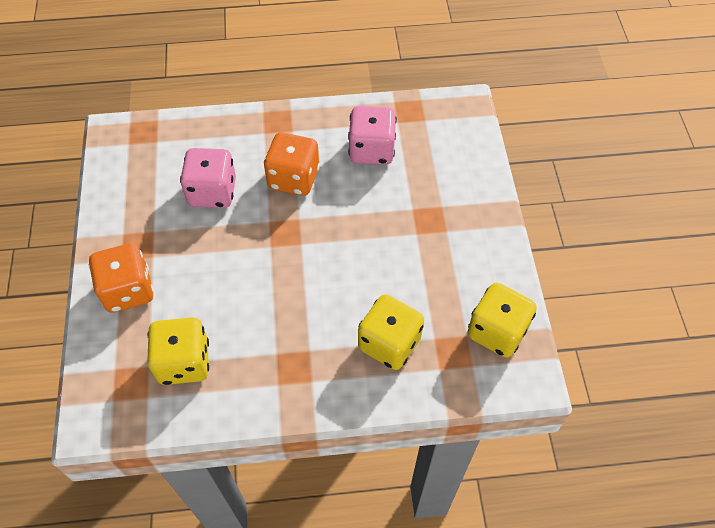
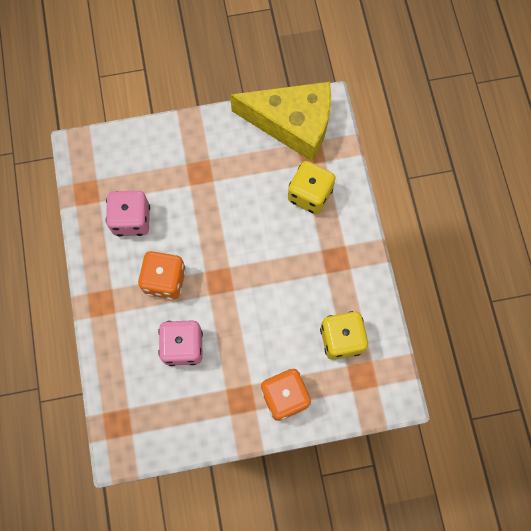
camera: 95 degrees left, 15 degrees up
(497, 331) = (292, 124): yellow dice -> yellow cheese

